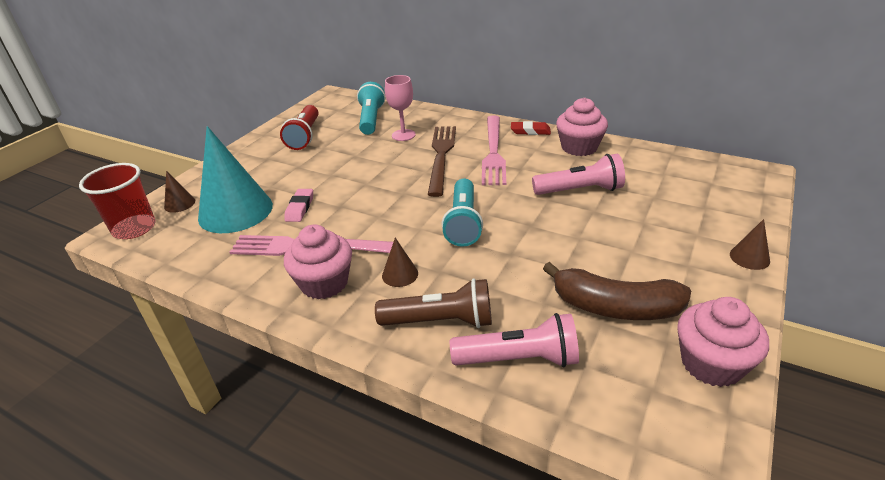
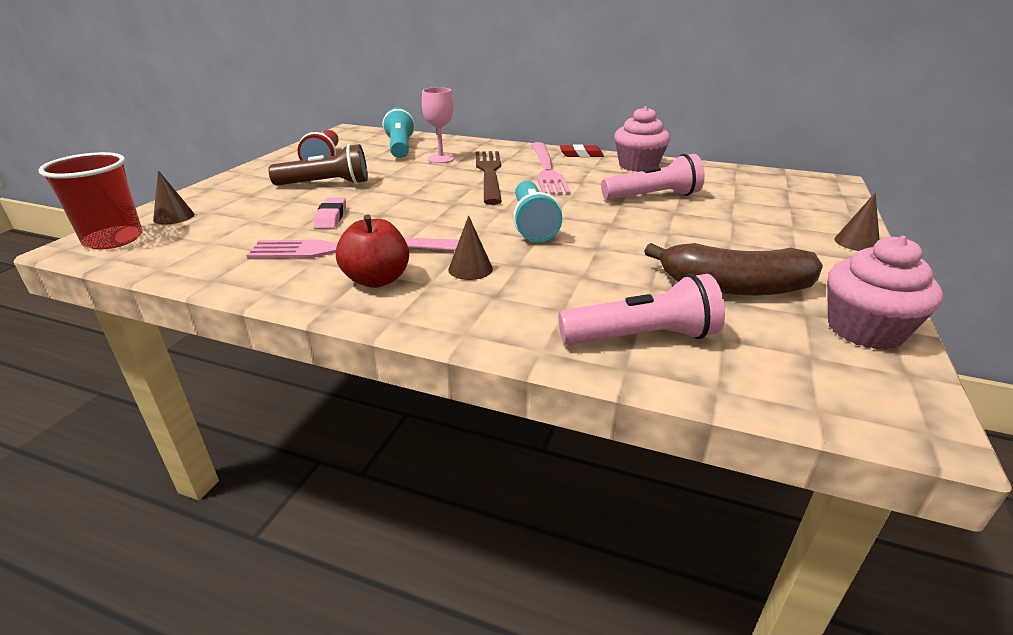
camera: 10 degrees left, 5 degrees down
(235, 211) = (249, 221): turquoise cone -> none
(324, 283) = (377, 280): pink cupcake -> red apple
(440, 321) = (534, 308): brown flashlight -> brown flashlight (326, 184)

